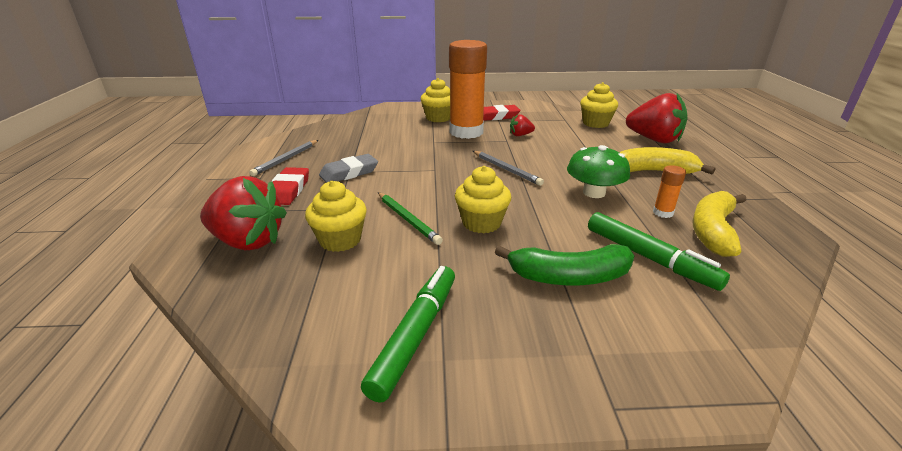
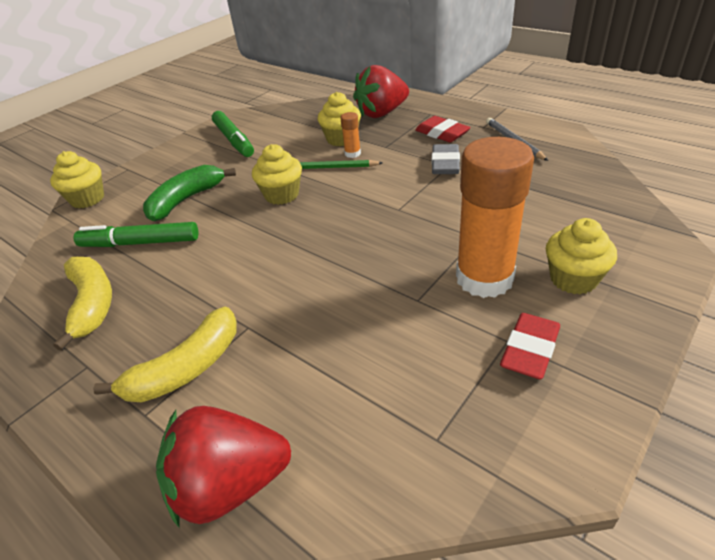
camera: 135 degrees right, 10 degrees up
(506, 169) = (342, 252): grey pencil -> none
(520, 135) = (421, 325): red strawberry -> none
(594, 193) = (228, 280): green mushroom -> none
(595, 123) = (374, 470): yellow cupcake -> yellow cupcake (87, 199)
(663, 213) = (146, 298): orange glue stick -> orange glue stick (352, 153)

